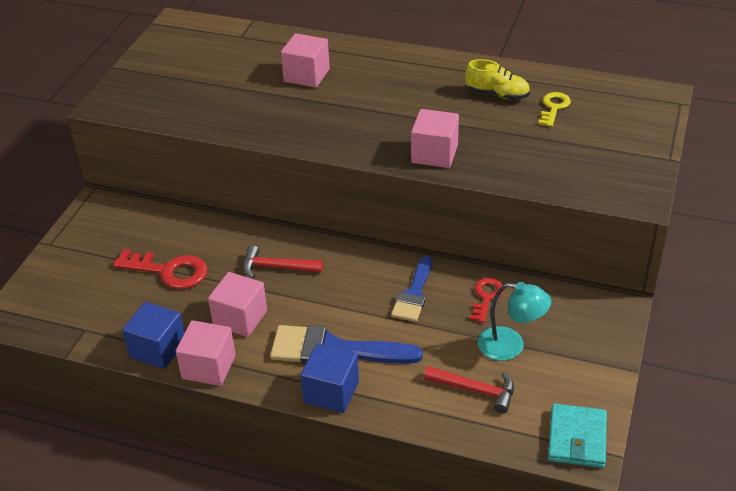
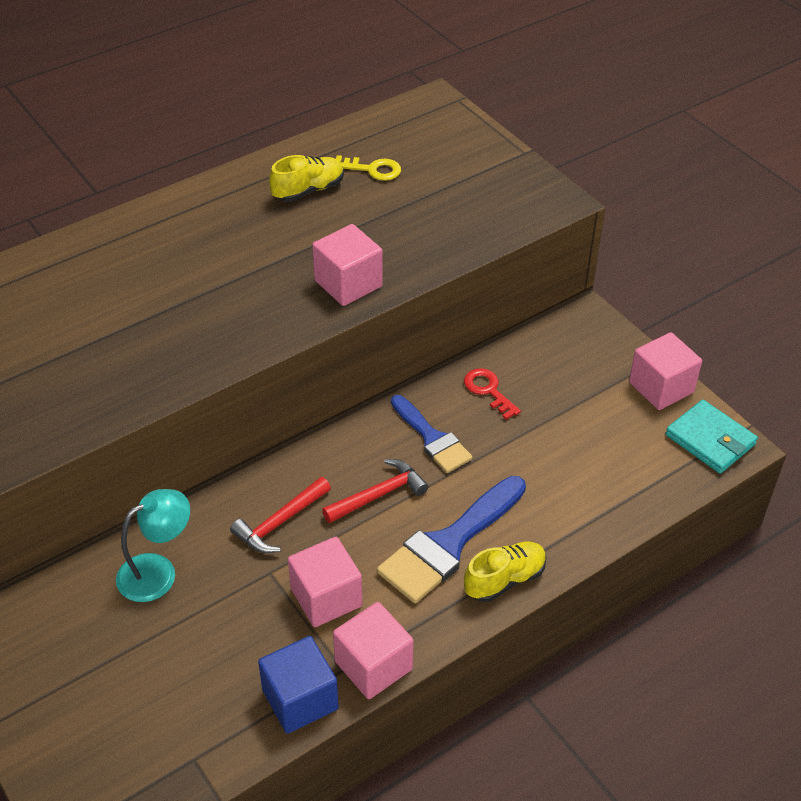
camera: 55 degrees left, 5 degrees up
(169, 271) = (181, 622): red key -> none
(306, 75) = (94, 298): pink cube -> pink cube (661, 387)
(331, 392) = (504, 580): blue cube -> yellow shoe
(475, 390) = (597, 471): red hammer -> red hammer (379, 495)
(510, 346) = (565, 413): turquoise lamp -> turquoise lamp (158, 571)
(554, 107) = (373, 169): yellow key -> yellow key turned 135 degrees clockwise

